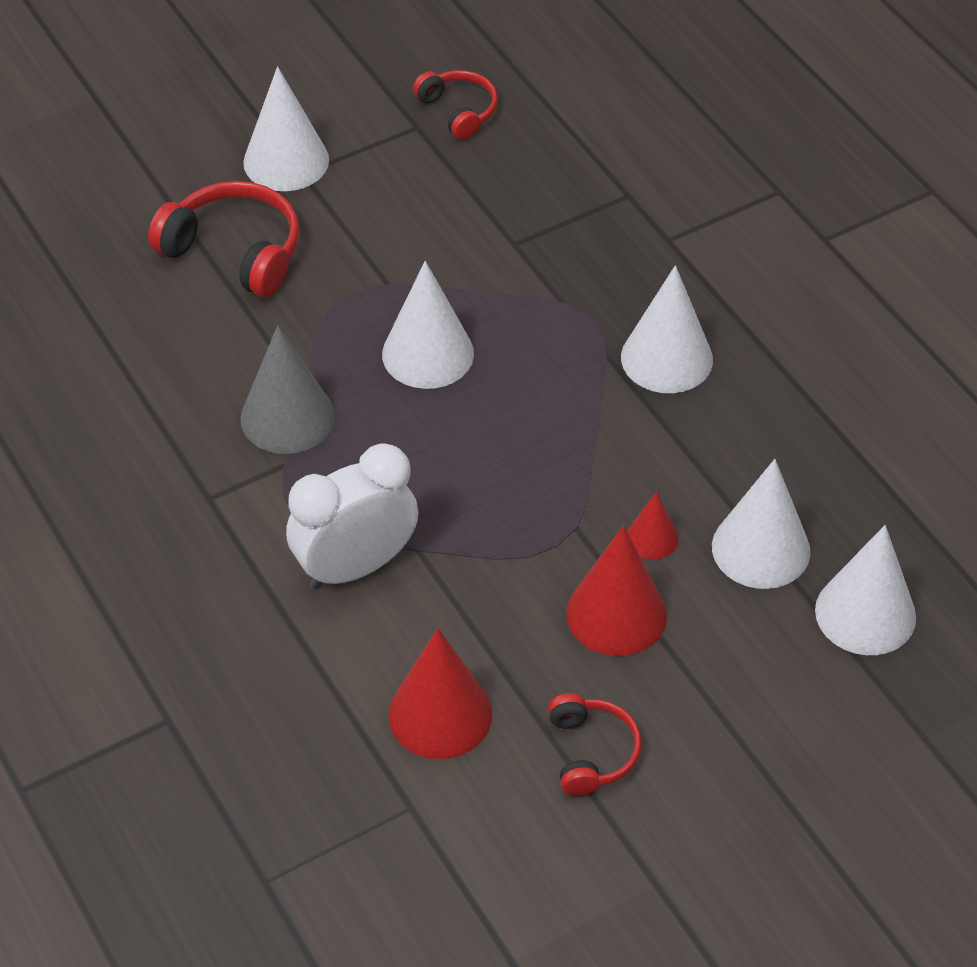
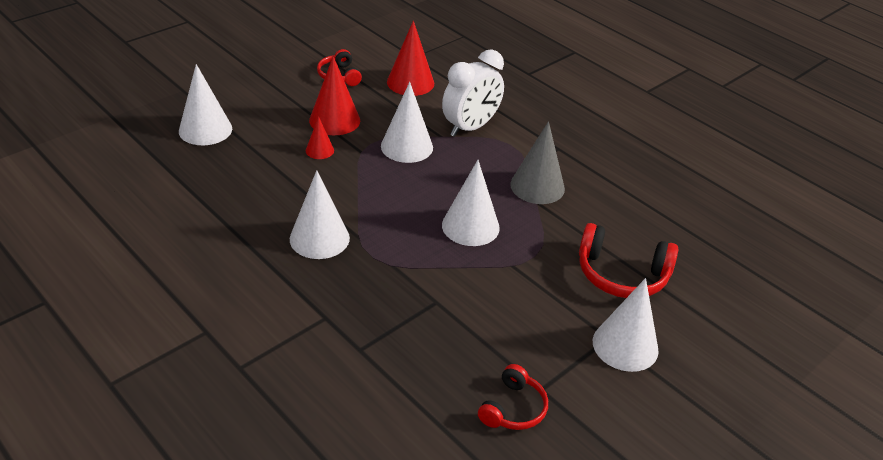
camera: 165 degrees right, 10 degrees down
(458, 111) = (513, 408): red headphones -> red headphones turned 105 degrees counterclockwise
(761, 548) = (260, 150): white cone -> white cone (407, 146)

